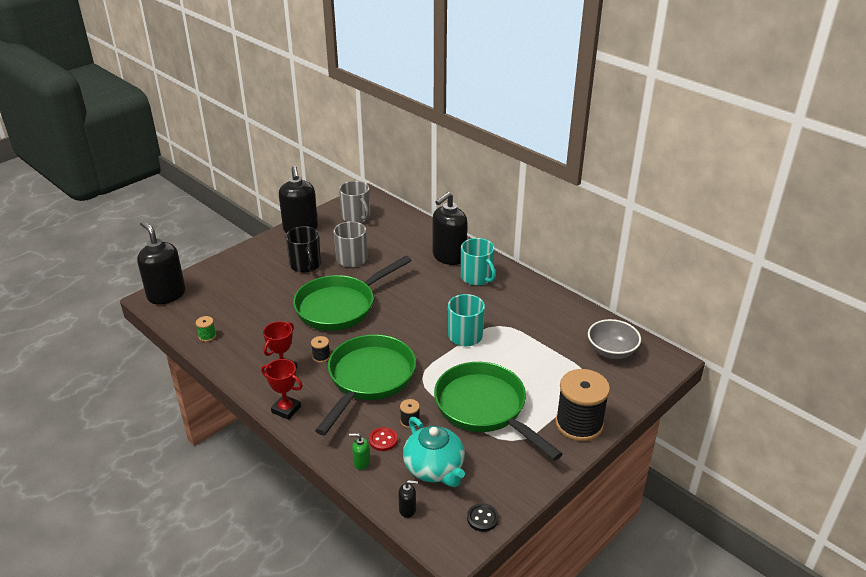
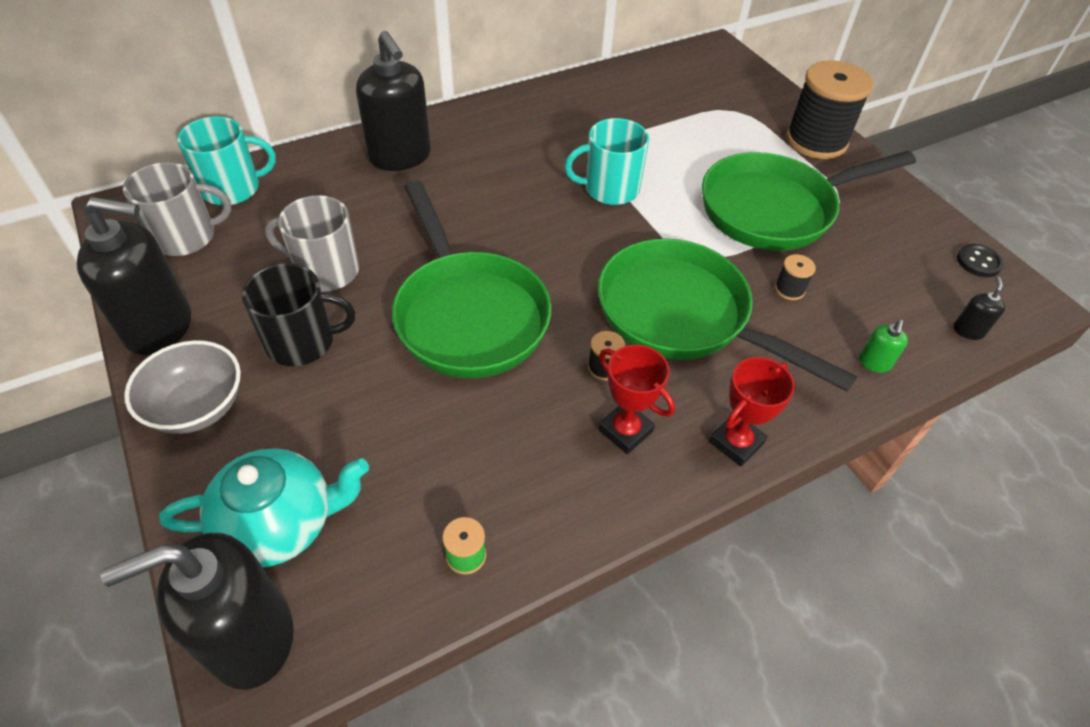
camera: 75 degrees left, 15 degrees up
(383, 440) = (827, 328): red button -> none
(434, 469) = (890, 285): turquoise teapot -> turquoise teapot (280, 523)
(477, 277) = (474, 142): turquoise mug -> turquoise mug (233, 188)
(611, 351) = (688, 80): grey bowl -> grey bowl (197, 407)

